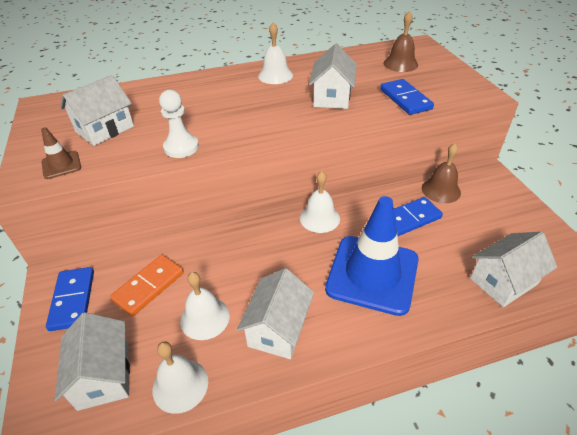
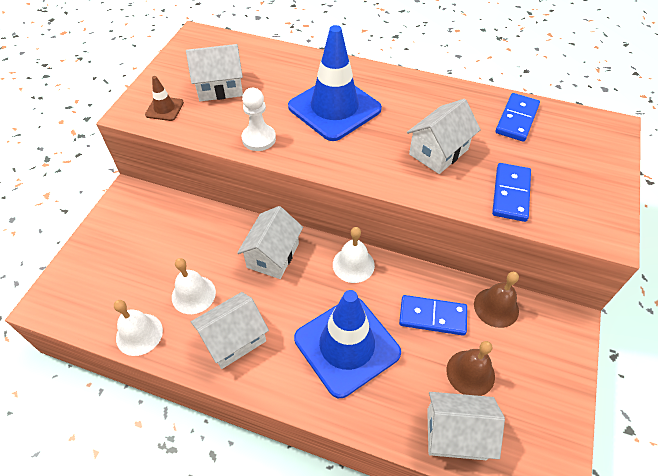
camera: 35 degrees right, 10 degrees up
(73, 300) = (125, 221): blue domino -> blue domino (517, 119)
(104, 375) = (103, 293): white house -> white house (273, 255)
(149, 286) = (178, 243): orange domino -> none
(224, 103) = (334, 108): none -> blue traffic cone
(275, 75) = (410, 97): white bell -> none
(400, 64) = (557, 145): brown bell -> brown bell (470, 373)

